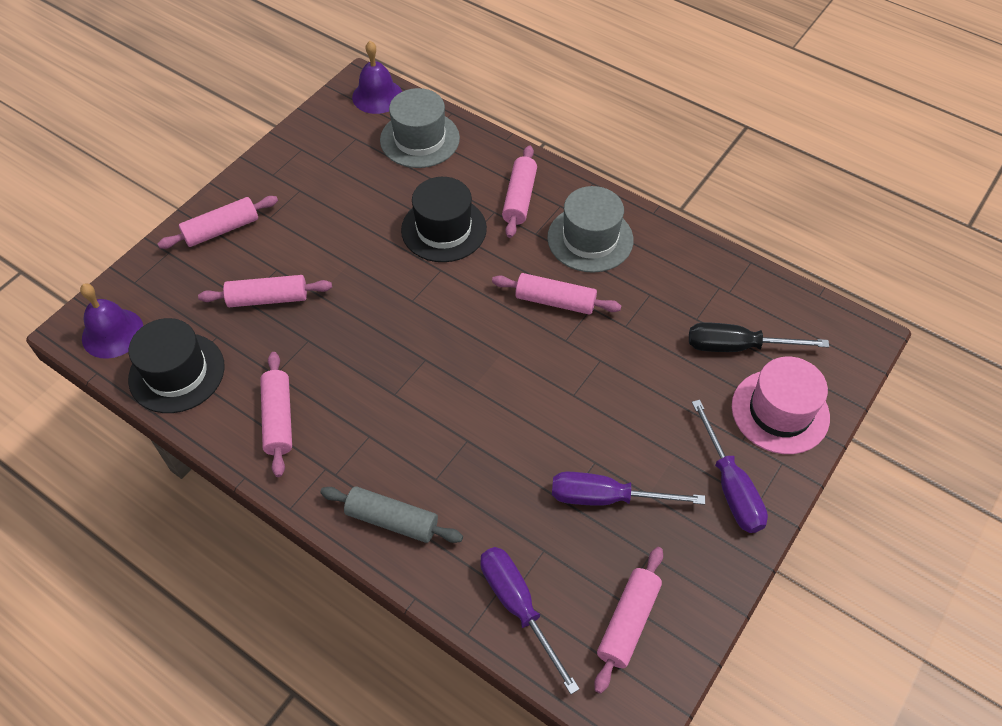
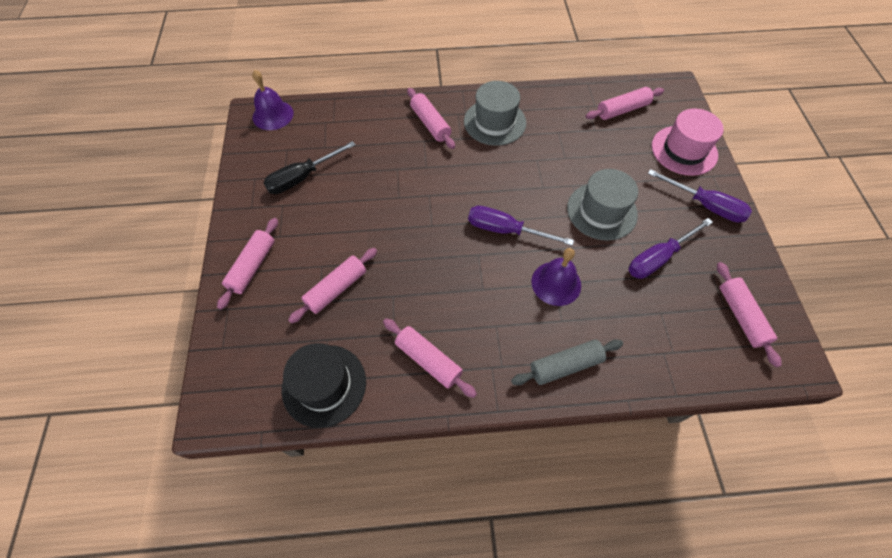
camera: 40 degrees left, 5 degrees up
(112, 333) = (244, 395): purple bell -> purple bell (556, 283)
(419, 139) = (330, 125): grey hat -> grey hat (601, 211)
(444, 229) = (405, 170): black hat -> none
(518, 607) = (684, 356): purple screwdriver -> purple screwdriver (506, 230)
(555, 301) = (514, 169): pink rolling pin -> pink rolling pin (622, 110)
(738, 347) = (630, 131): black screwdriver -> black screwdriver (302, 177)

